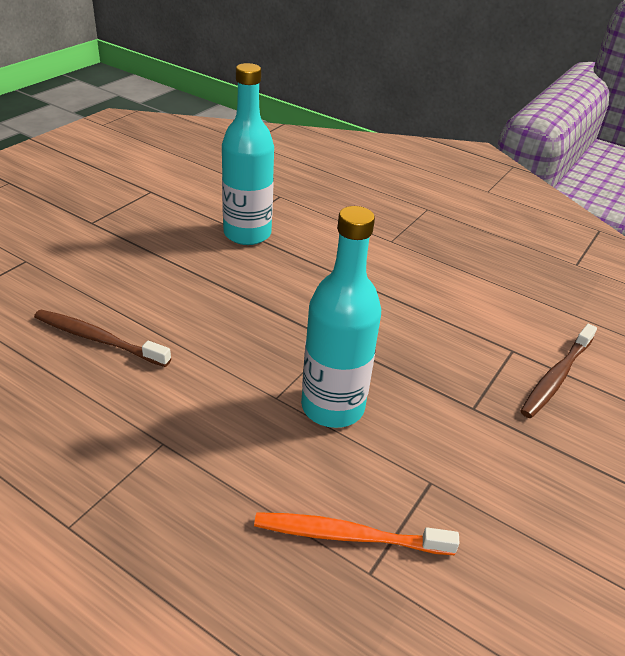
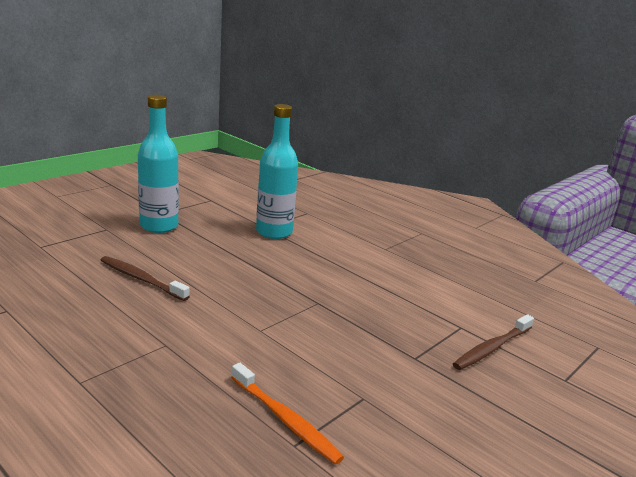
camera: 10 degrees right, 15 degrees down
(332, 407) = (302, 341): turquoise bottle -> turquoise bottle (159, 226)
(348, 535) = (285, 420): orange toothbrush -> orange toothbrush turned 150 degrees counterclockwise

